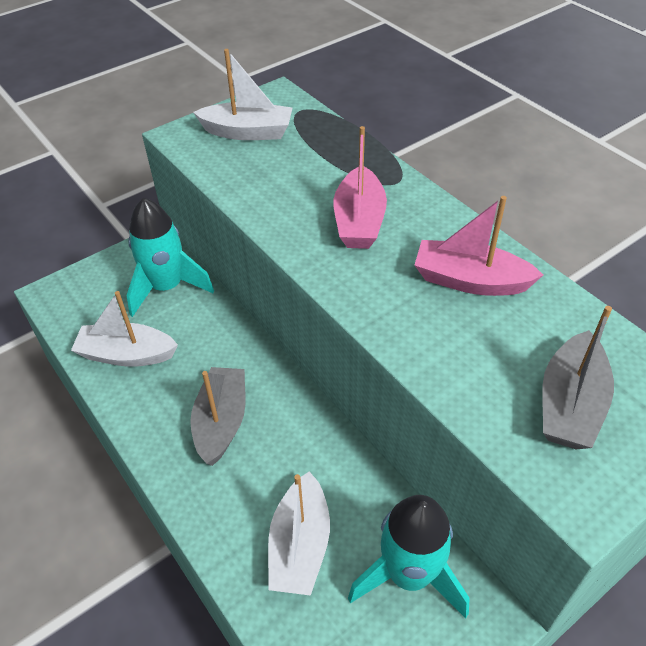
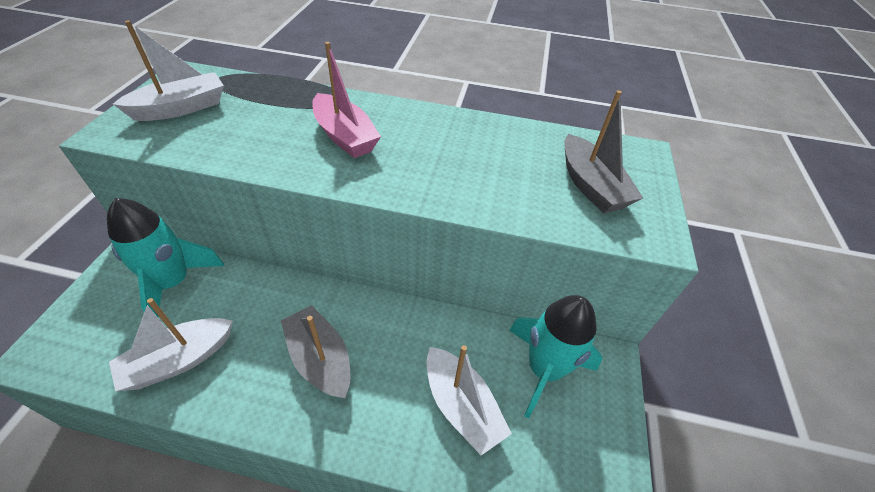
camera: 45 degrees left, 0 degrees up
(470, 281) = (460, 142): pink boat -> none

